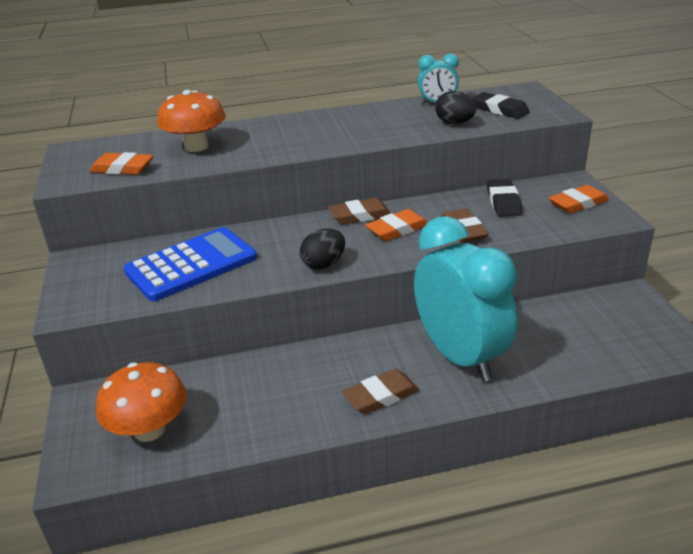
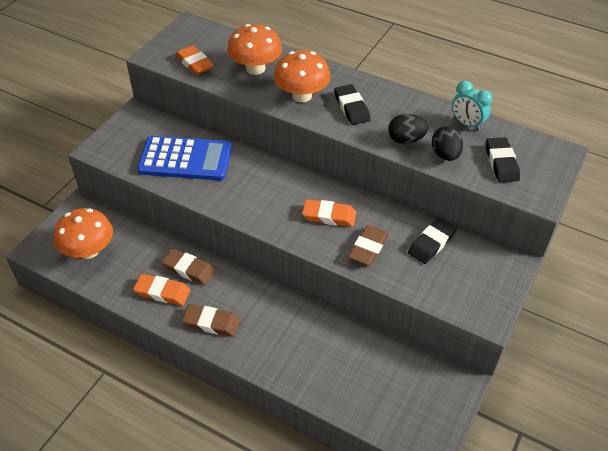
camera: 40 degrees right, 15 degrees up
(273, 143) = (301, 95): none -> orange mushroom
(324, 264) = (251, 212): black egg -> black egg (406, 140)
(331, 131) = (351, 107): none -> black eraser
(360, 215) = (323, 187): brown eraser -> brown eraser (189, 269)
(460, 356) = (286, 333): turquoise clock -> none
(578, 203) = (481, 284): orange eraser -> orange eraser (162, 292)

